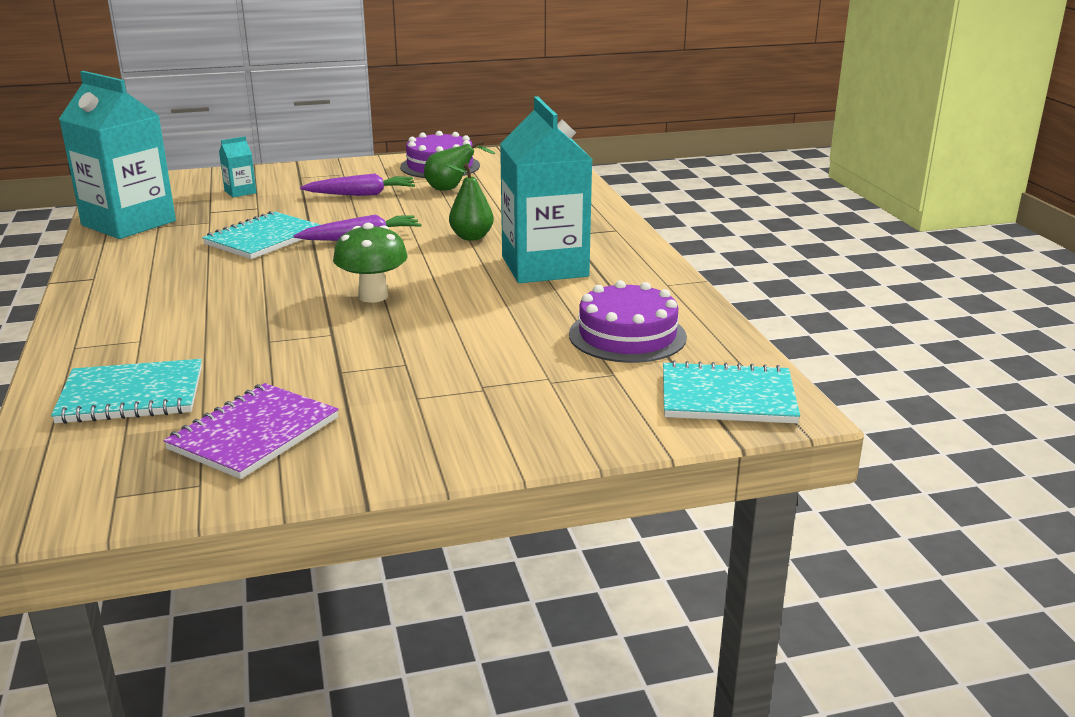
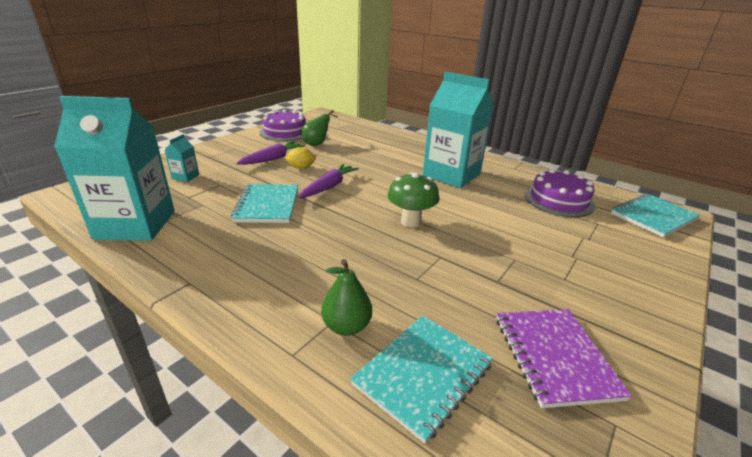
camera: 40 degrees left, 5 degrees up
(372, 211) = (301, 168): none -> yellow lemon
(471, 237) = (385, 168): green pear -> green pear (346, 326)

